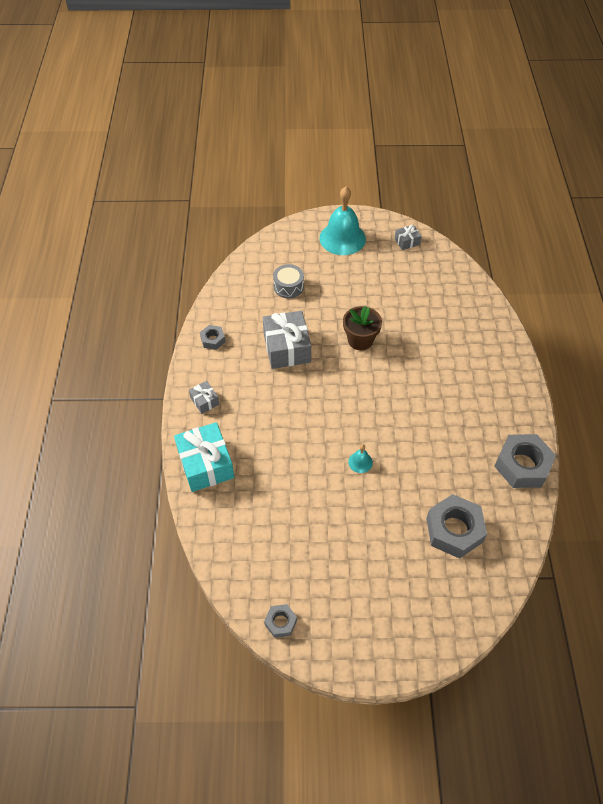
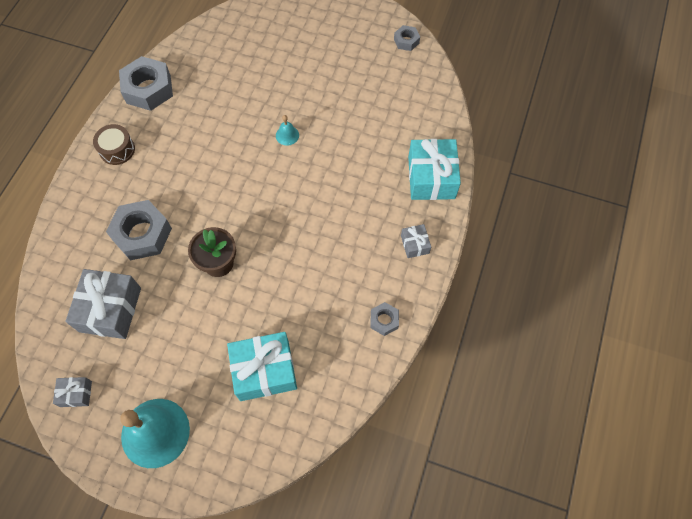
camera: 160 degrees left, 10 degrees up
(287, 348) = (303, 280): grey gift -> grey gift (110, 309)
(288, 287) = (264, 371): grey drum -> turquoise gift
(454, 530) = (240, 60): grey nut -> grey nut (142, 234)
(505, 399) = (117, 150): none -> brown drum

